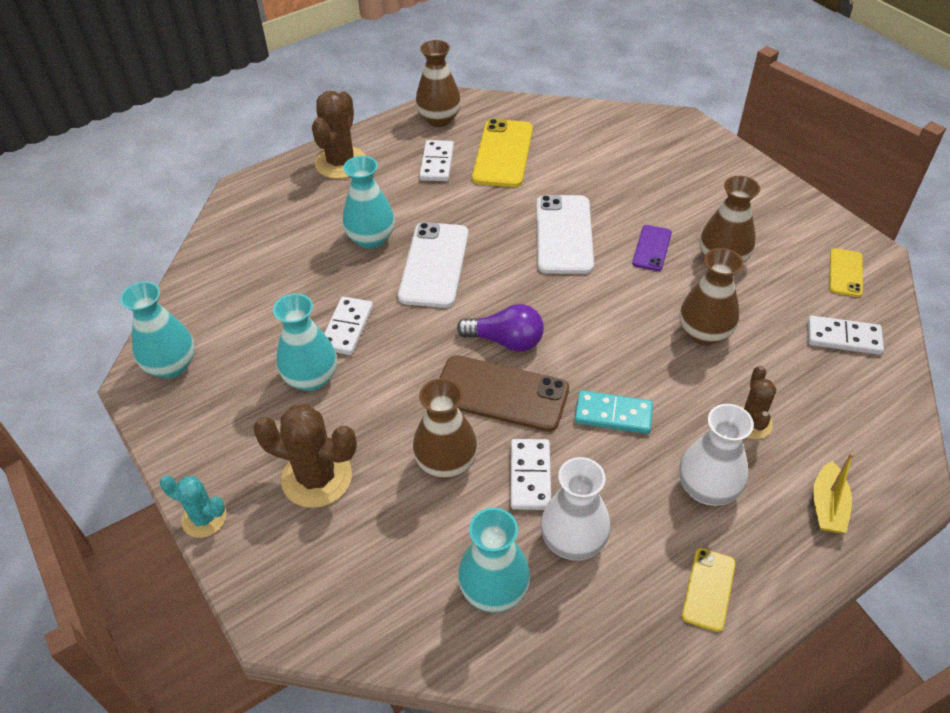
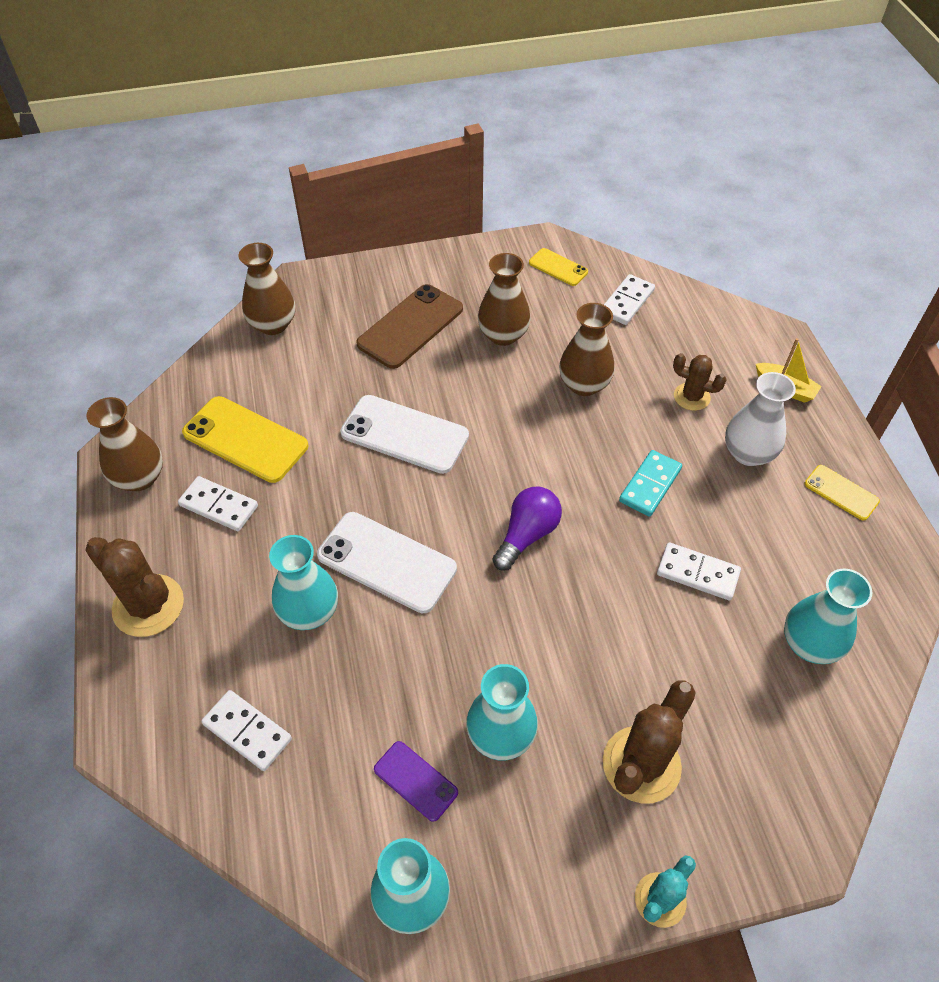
camera: 70 degrees left, 5 degrees up
(347, 328) = (441, 677): white domino -> white domino (247, 731)
(446, 463) = (661, 637): brown vase -> brown vase (273, 324)
(501, 394) = (593, 563): brown phone -> brown phone (410, 326)
(573, 541) = (774, 566): white vase -> none
(651, 248) = (461, 376): purple phone -> purple phone (415, 781)

